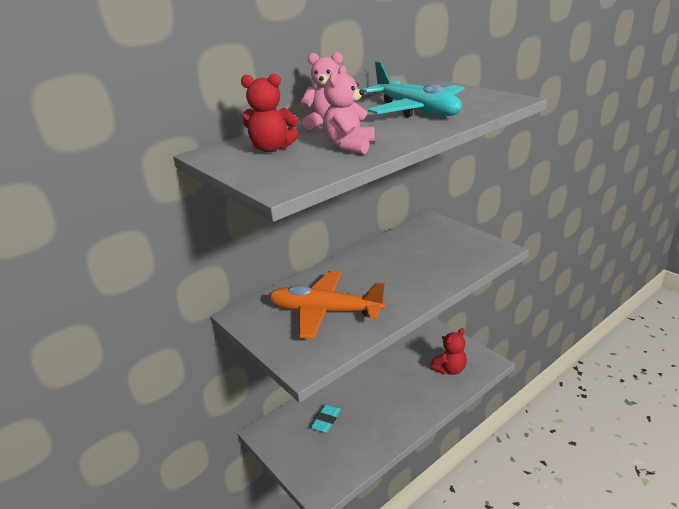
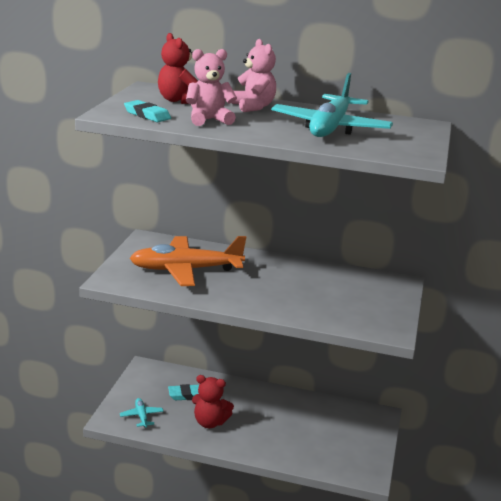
camera: 50 degrees right, 5 degrees down
(304, 169) = (147, 115): none -> turquoise eraser
(324, 312) = (185, 270): orange plane -> orange plane turned 75 degrees counterclockwise
(332, 466) = (141, 416): none -> turquoise plane
(449, 369) = (328, 449): red teddy bear -> red teddy bear (210, 422)

